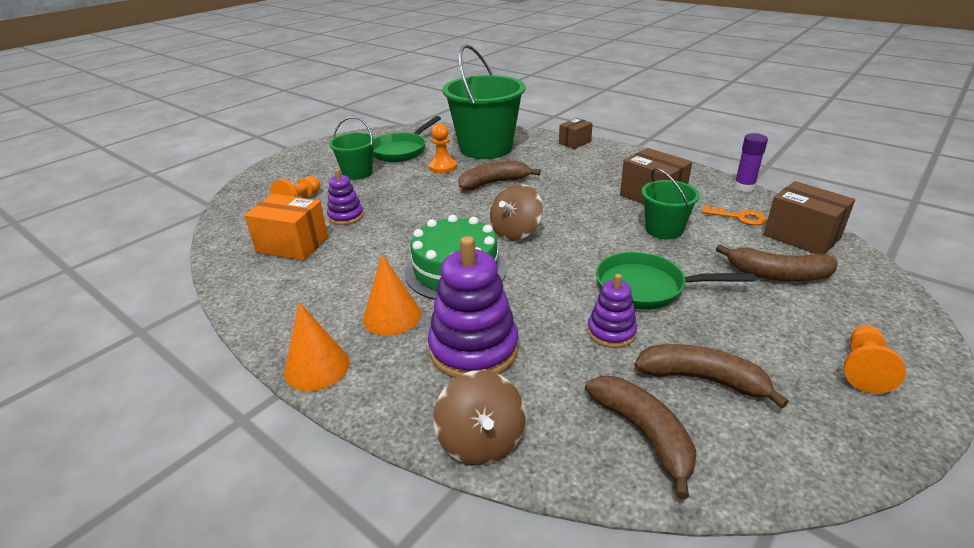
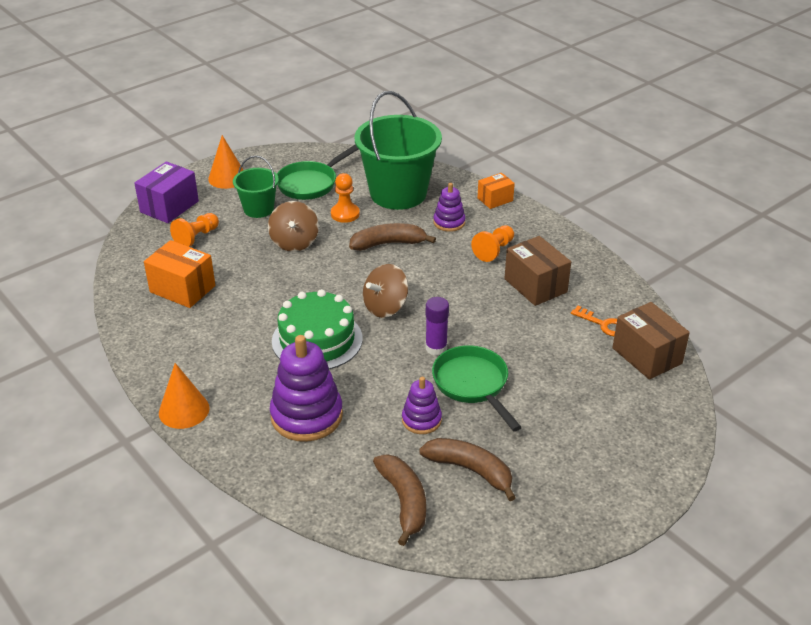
camera: 10 degrees right, 5 degrees up
(267, 181) = (169, 206): none -> purple box
(346, 216) = (236, 263): purple stacking toy -> purple stacking toy (449, 222)
(392, 316) = (251, 376): orange cone -> orange cone (227, 178)
(481, 441) = (287, 486): brown spinning top -> brown spinning top (294, 242)
(574, 142) = (495, 199): brown box -> orange box
(647, 288) = (473, 385): green pan -> green pan turned 45 degrees clockwise
(664, 230) = (523, 327): green bucket -> none
(744, 187) = (634, 288): purple glue stick -> purple glue stick (436, 348)
(777, 274) = (594, 391): brown banana -> none
(863, 369) = (601, 484): orange pawn -> orange pawn (494, 250)

